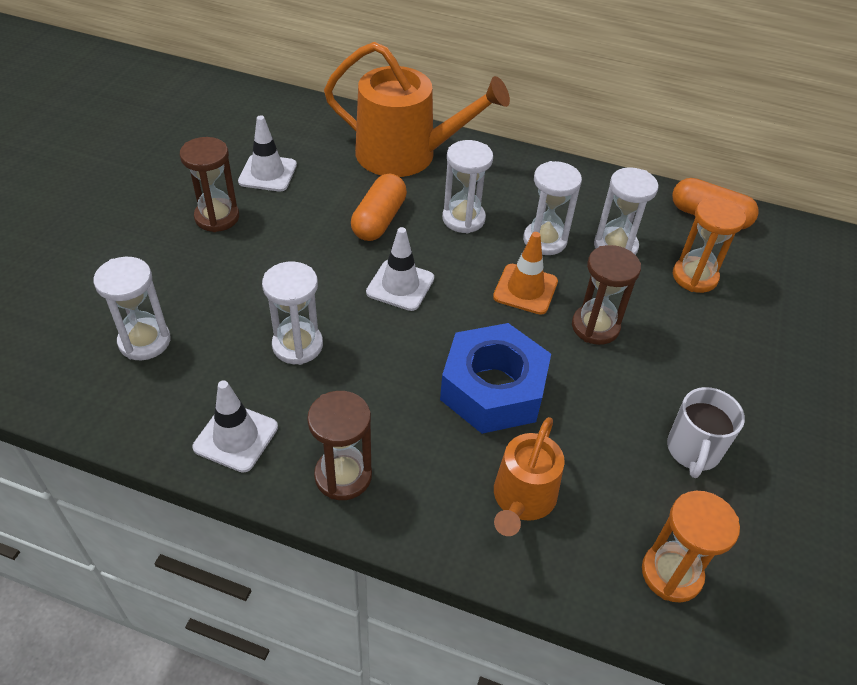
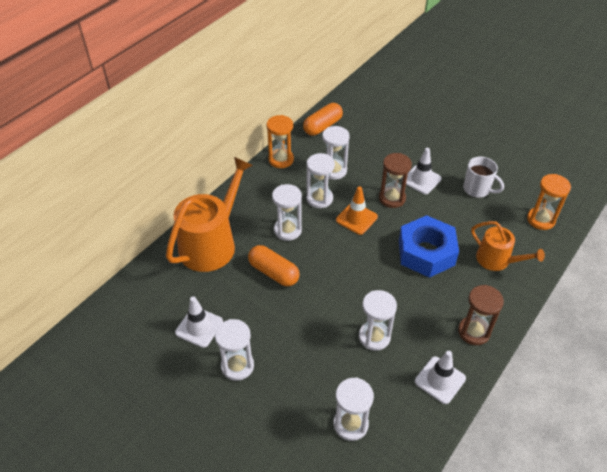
camera: 70 degrees left, 0 degrees up
(217, 217) = (237, 366): brown hourglass -> white hourglass
(400, 285) = (337, 275): white traffic cone -> white traffic cone (421, 180)
(694, 277) = (366, 148): orange hourglass -> orange hourglass (281, 160)

